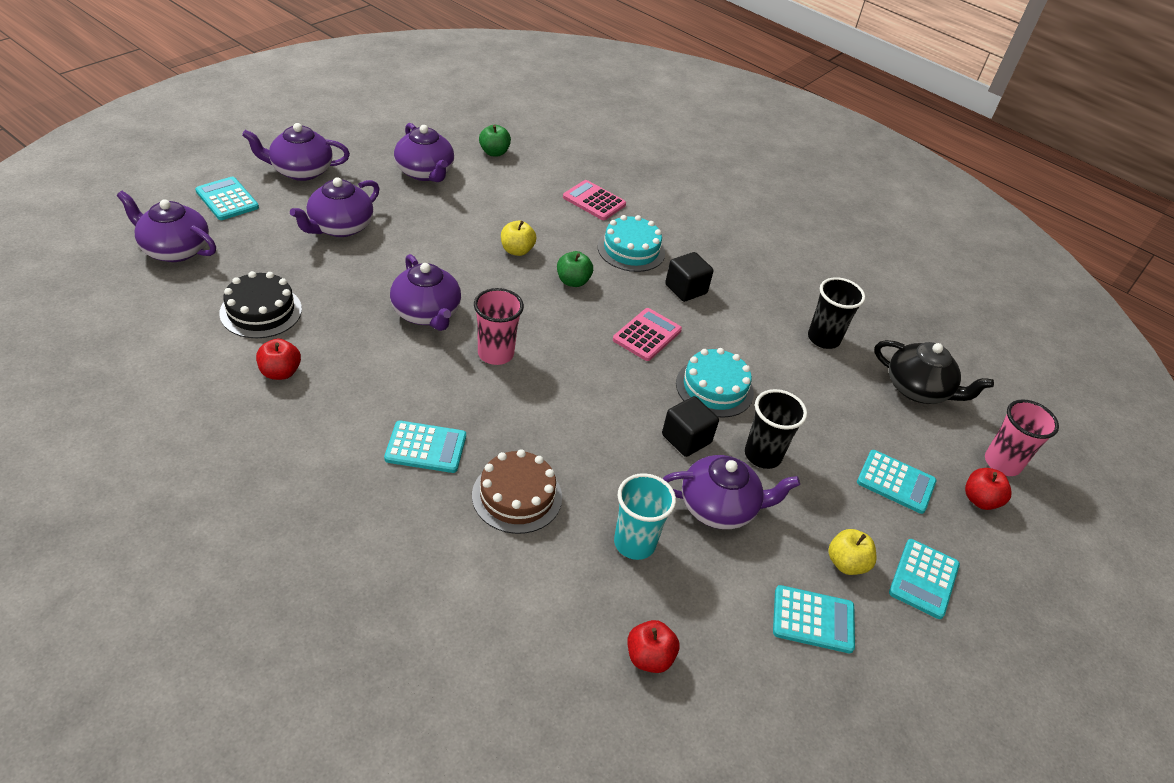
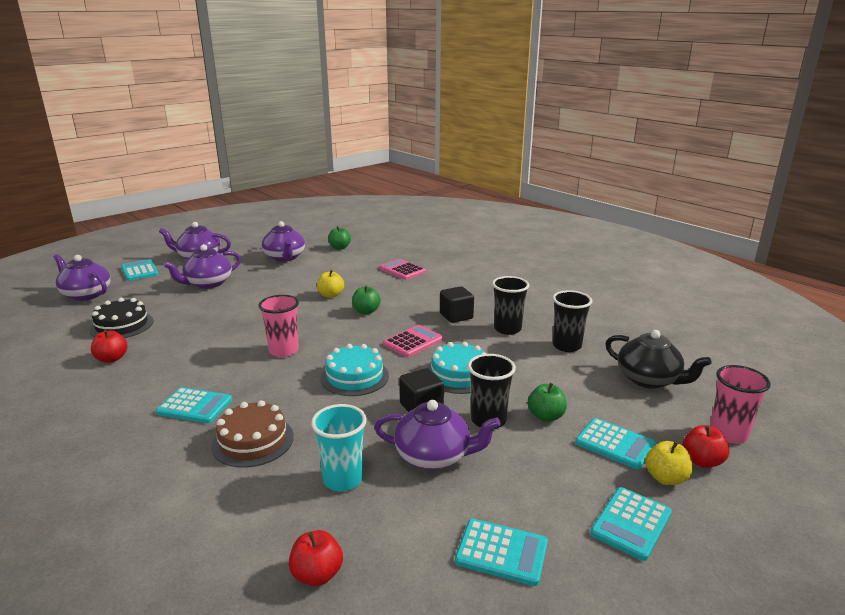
camera: 15 degrees right, 20 degrees down
(426, 313) = (243, 328): purple teapot -> none
(631, 249) = (420, 294): turquoise cake -> turquoise cake (354, 377)
(751, 311) = (507, 329): none -> black cup
(821, 447) = (545, 416): none -> green apple
(846, 563) = (549, 506): yellow apple -> yellow apple (665, 478)

